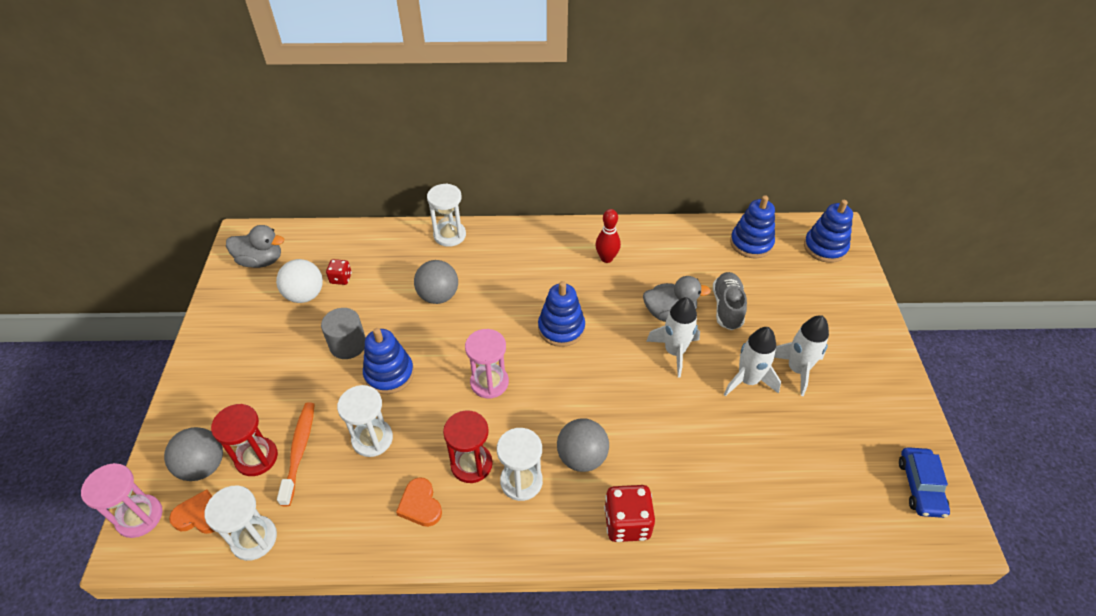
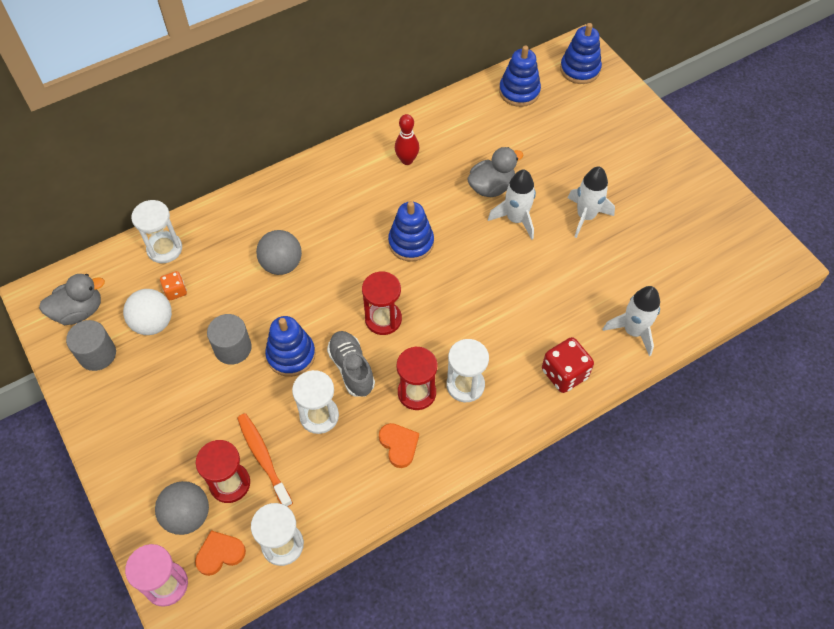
camera: 30 degrees left, 10 degrees up
(246, 299) = (97, 354): none -> grey cylinder
(341, 278) = (175, 291): red dice -> orange dice
(420, 505) = (399, 445): orange heart -> orange heart turned 150 degrees counterclockwise
(449, 235) = (248, 201): white hourglass -> white hourglass (164, 249)
(489, 382) = (383, 319): pink hourglass -> red hourglass
(582, 457) = (499, 342): grey ball -> none
(727, 307) = (534, 160): grey shoe -> grey shoe (351, 368)
(797, 369) = (616, 189): white rocket -> white rocket (633, 331)
(920, 486) = (747, 240): blue car -> none

